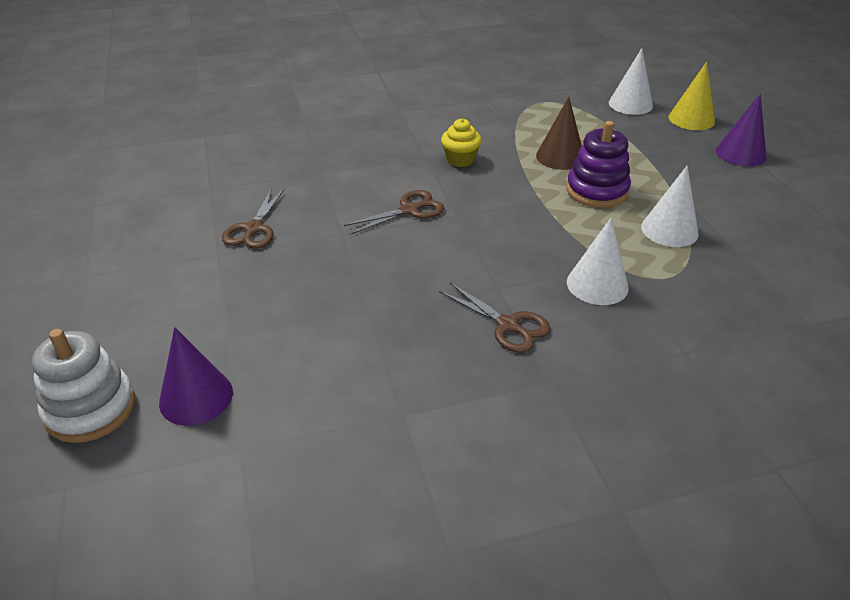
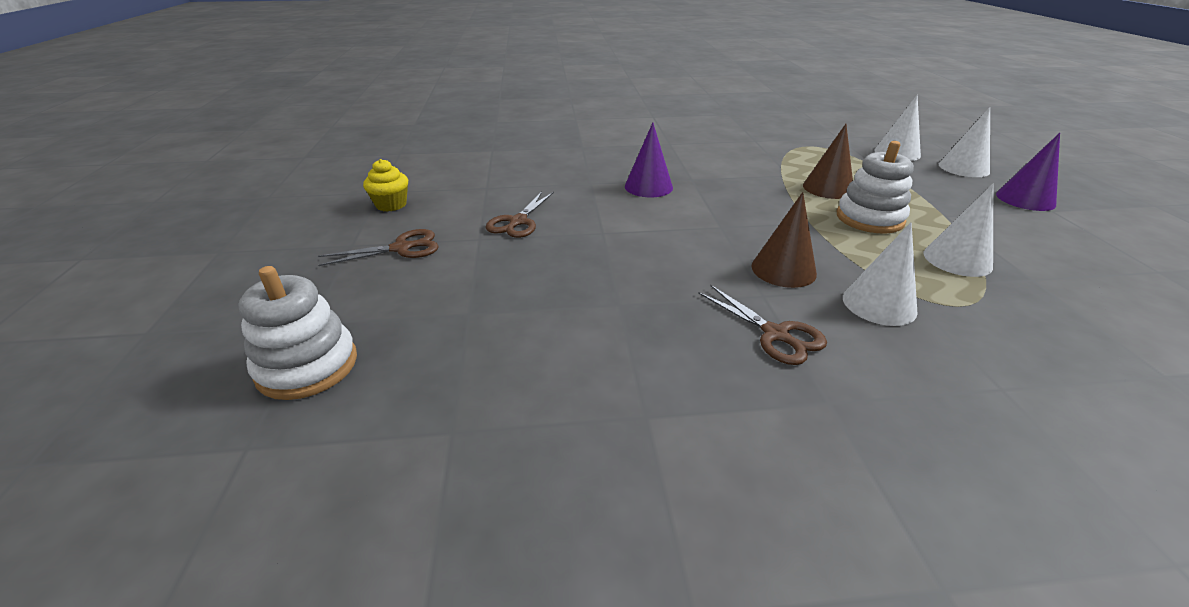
camera: 10 degrees right, 5 degrees down
(196, 397) = (419, 368): purple cone -> purple cone (648, 187)
(409, 210) = (672, 219): brown scissors -> brown scissors (401, 248)
(460, 160) = (726, 183): yellow cupcake -> yellow cupcake (391, 205)
(515, 257) = (783, 269): none -> brown cone
(597, 191) = (869, 218): purple stacking toy -> white stacking toy
(691, 119) = (963, 168): yellow cone -> white cone

